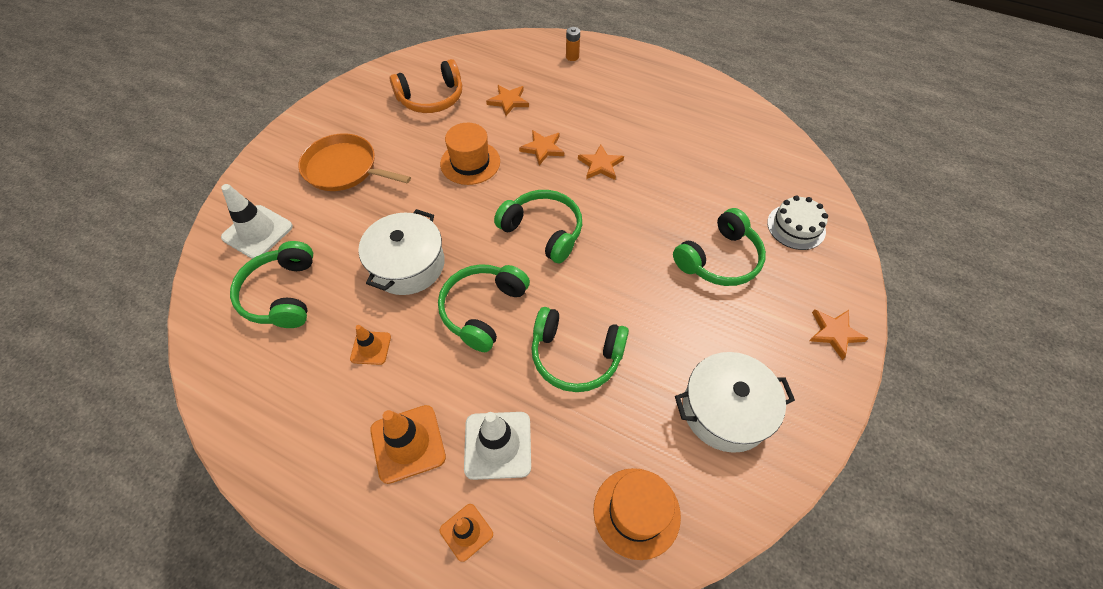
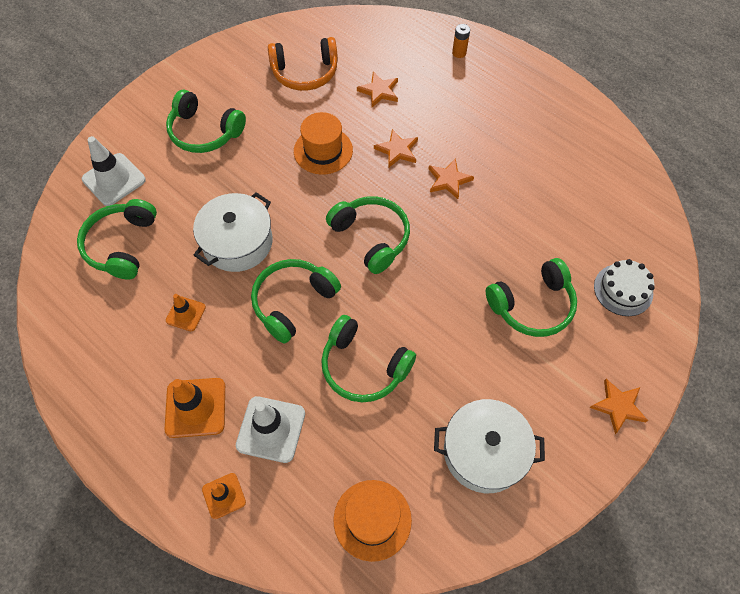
camera: 15 degrees right, 5 degrees up
(344, 169) = (204, 132): orange pan -> green headphones

